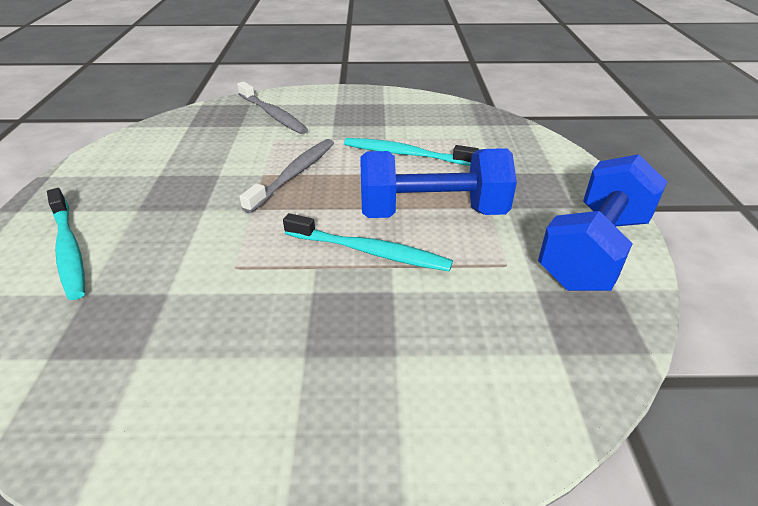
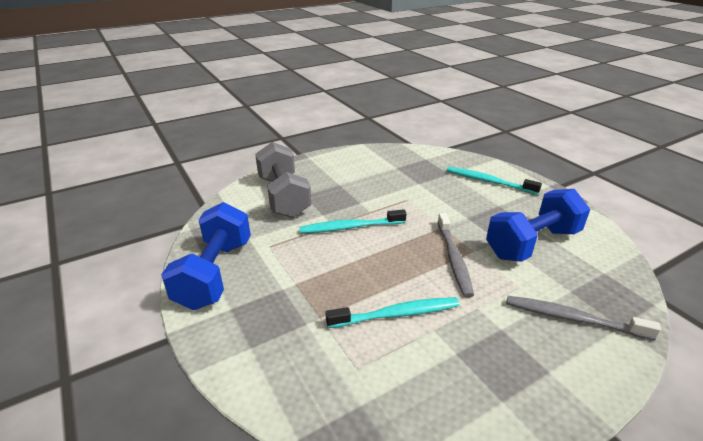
camera: 150 degrees right, 5 degrees down
(432, 212) = (333, 264): blue dumbbell -> blue dumbbell (532, 243)
(440, 367) = (284, 196): none -> grey dumbbell

